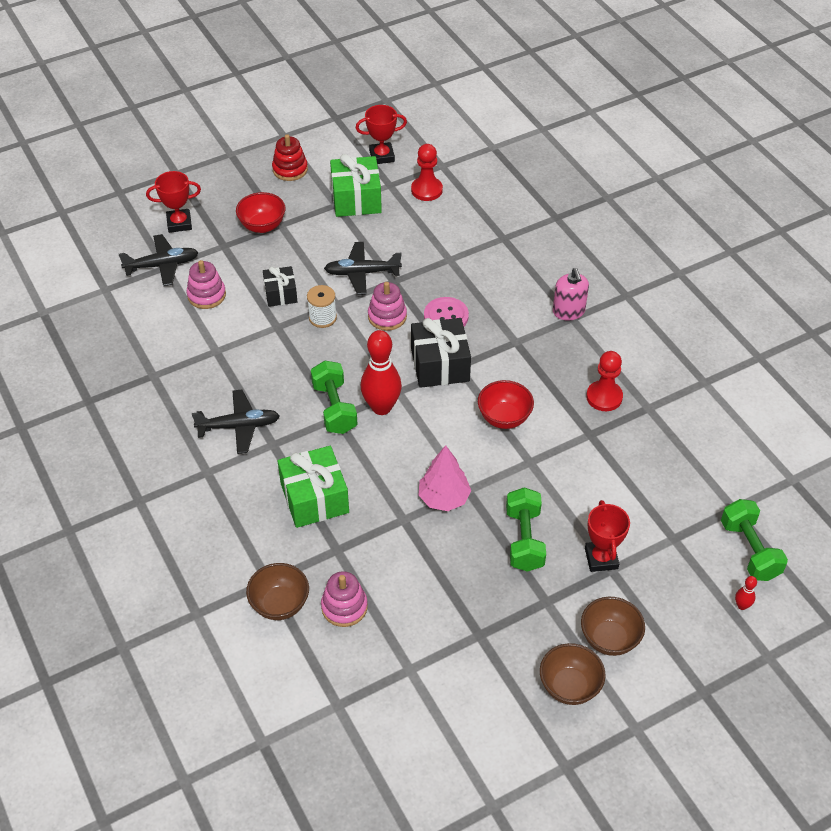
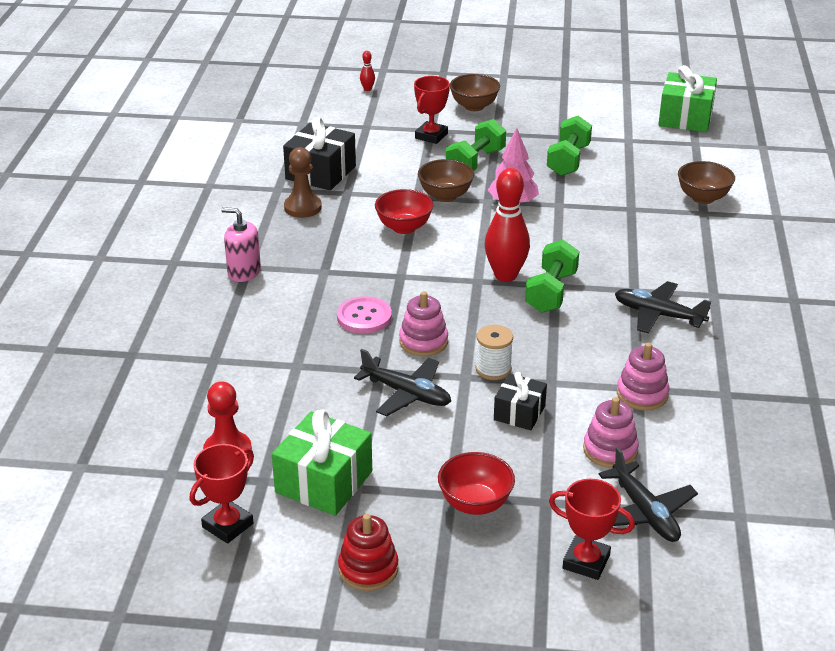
camera: 145 degrees left, 15 degrees down
(162, 265) = (645, 512): black plane -> black plane turned 135 degrees counterclockwise
(314, 498) = (624, 242): green gift -> green gift (685, 118)
(344, 607) = (651, 180): pink stacking toy -> pink stacking toy (642, 394)
(382, 156) = (227, 525): red trophy -> red trophy turned 75 degrees counterclockwise
(440, 365) = (416, 283): black gift -> black gift (320, 173)
(568, 311) = (244, 272): pink soap dispenser -> pink soap dispenser turned 90 degrees counterclockwise
(569, 686) = (525, 100): brown bowl -> brown bowl (445, 196)
(604, 397) = (303, 207): red pawn -> brown pawn
(749, 550) = (324, 105): green dumbbell -> green dumbbell (568, 160)

